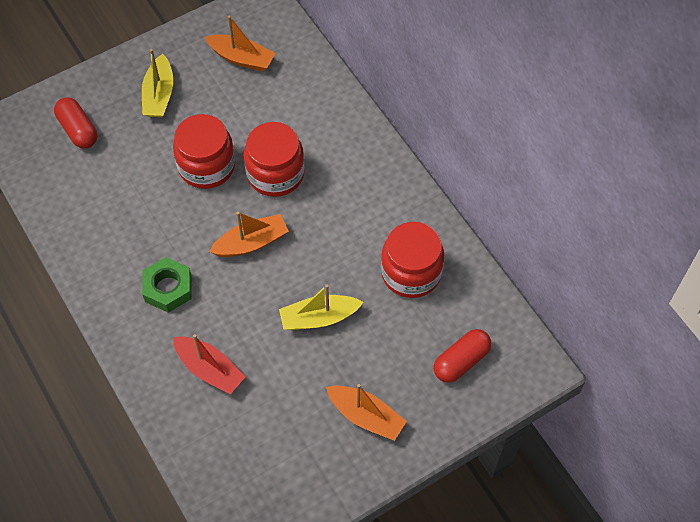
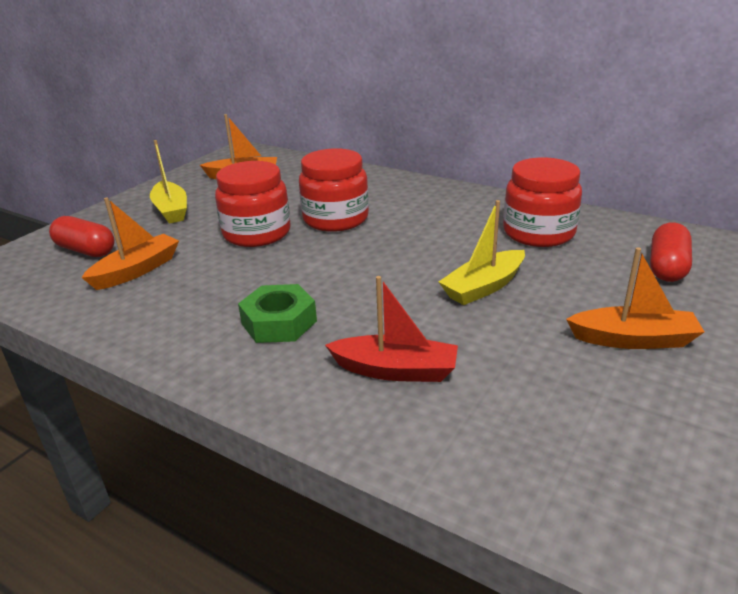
camera: 25 degrees left, 30 degrees down
(251, 243) = (352, 263): orange boat -> orange boat (137, 271)

